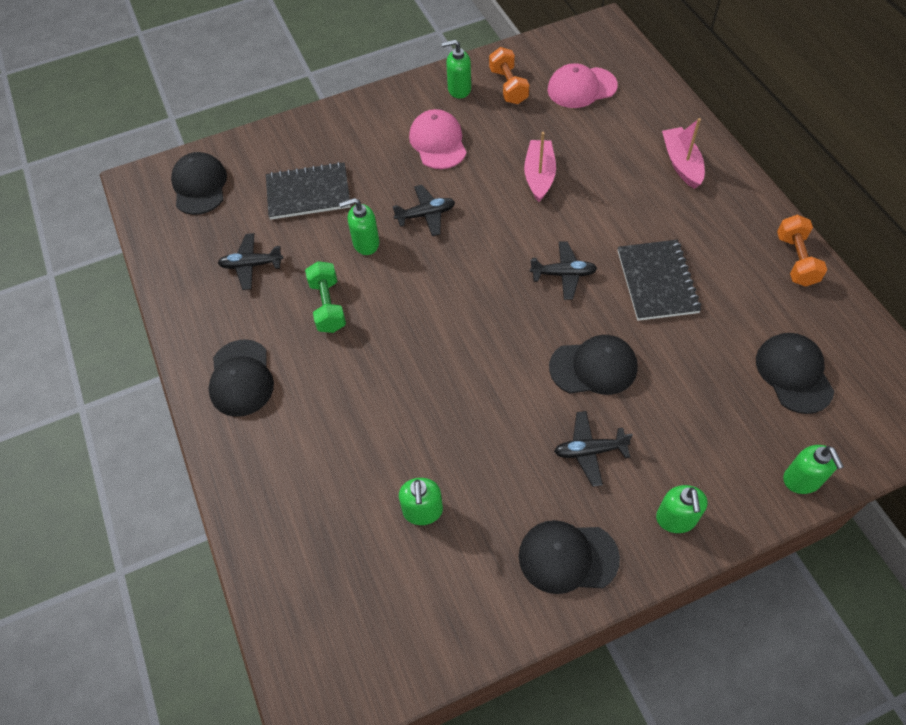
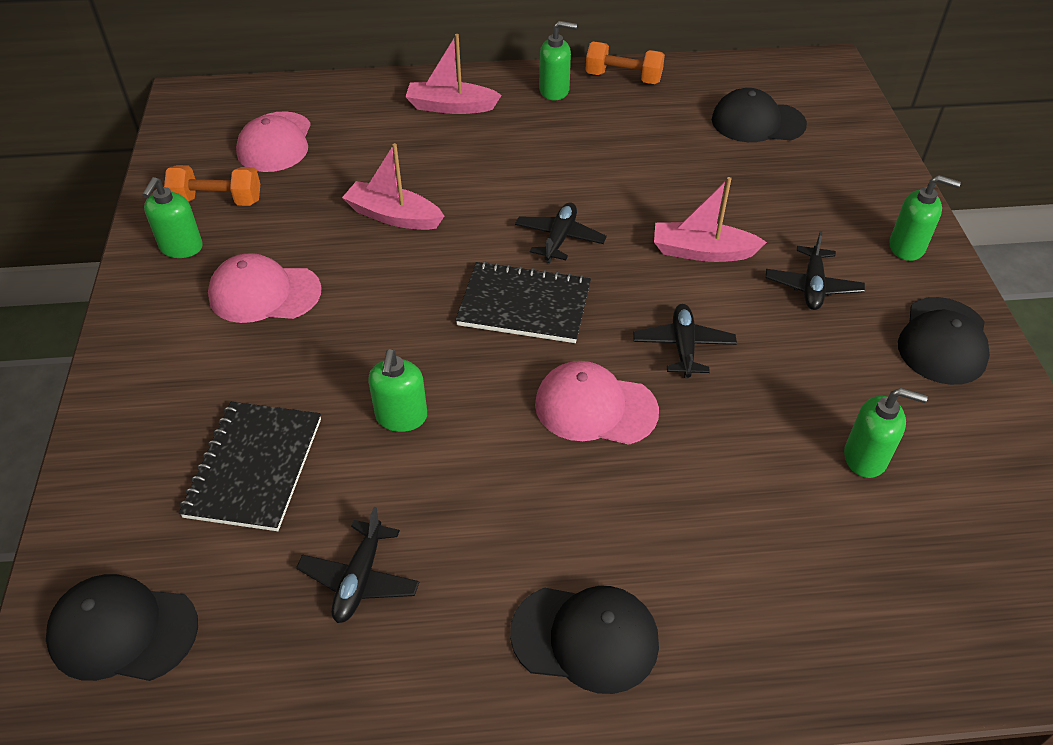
camera: 75 degrees left, 10 degrees down
(328, 306) = (495, 489): green dumbbell -> none
(409, 339) = (595, 407): none -> pink cap
(426, 215) = (389, 338): black plane -> black plane (683, 346)
(593, 367) = (702, 252): black cap -> pink boat
(657, 281) = (605, 172): black notebook -> black notebook (524, 305)
(802, 480) = (877, 155): green soap dispenser -> green soap dispenser (554, 91)

